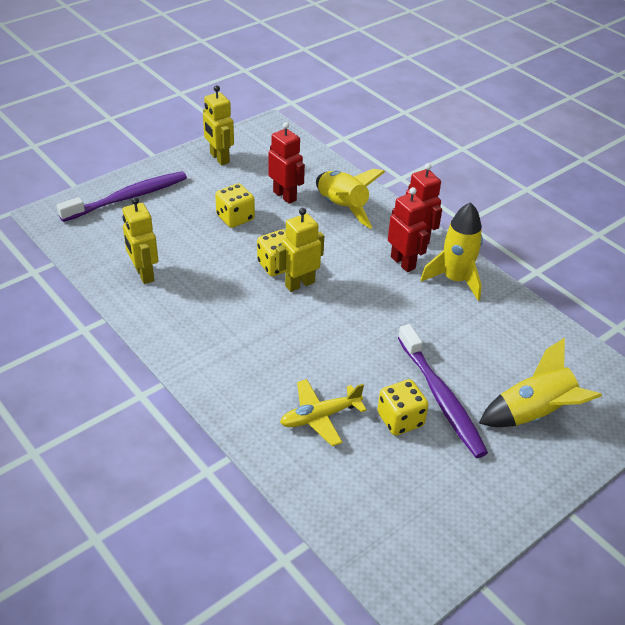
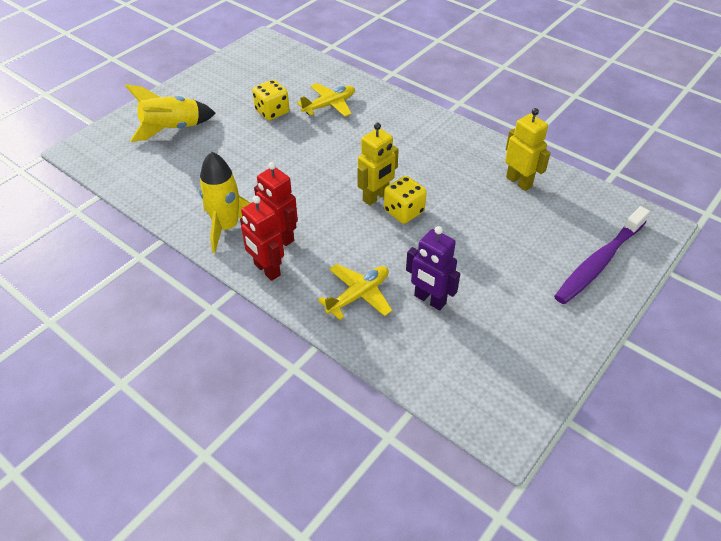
camera: 170 degrees right, 5 degrees up
(219, 158) = (538, 346): yellow robot -> none
(235, 218) = (470, 258): yellow dice -> none
(285, 196) = (429, 300): red robot -> purple robot
(342, 208) = (358, 295): yellow rocket -> yellow plane
(441, 398) = (242, 129): purple toothbrush -> none

